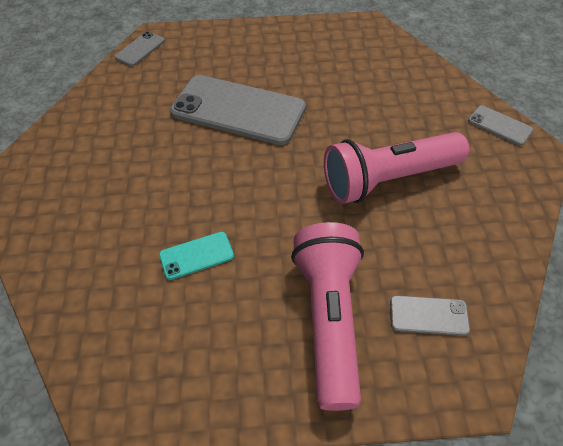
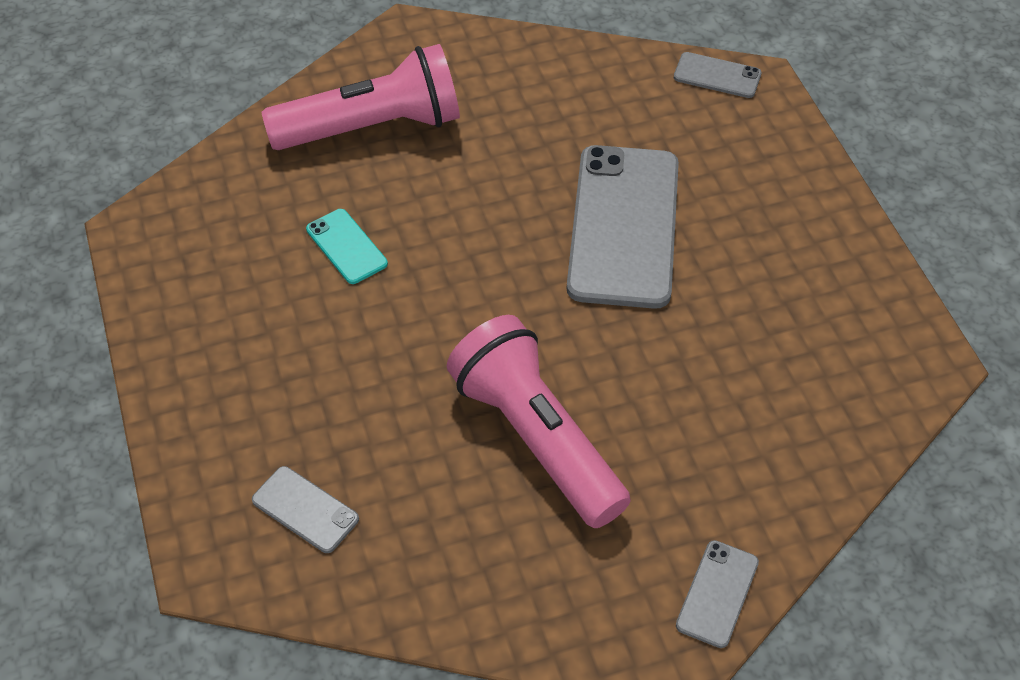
camera: 75 degrees right, 0 degrees up
(329, 319) = (280, 400): pink flashlight -> pink flashlight (373, 127)
(428, 316) = (305, 510): grey phone -> grey phone turned 45 degrees counterclockwise

